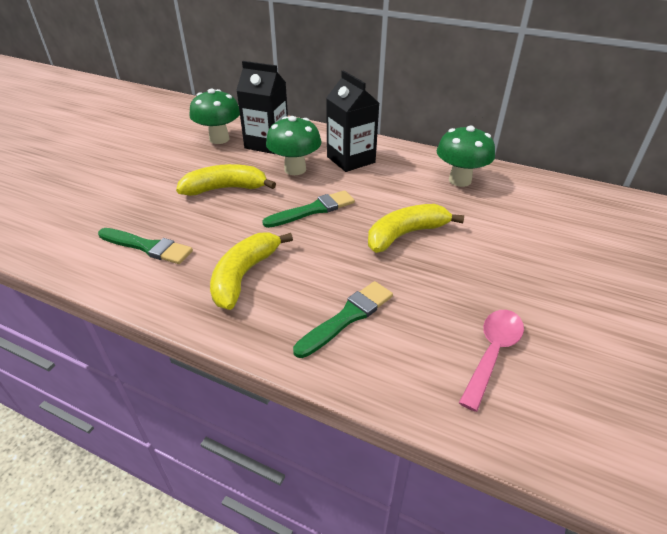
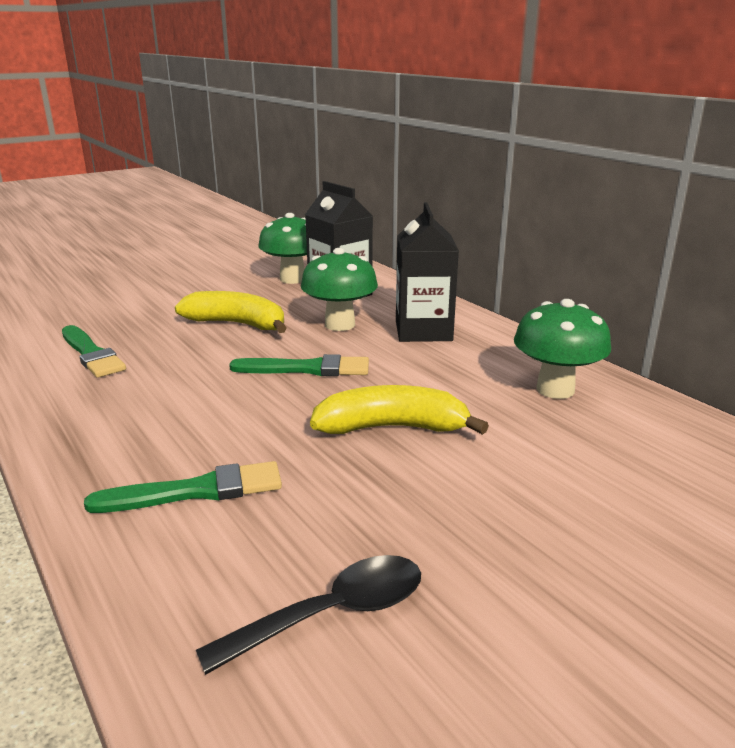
camera: 30 degrees right, 15 degrees down
(244, 275) = (144, 409): yellow banana -> none
(492, 353) = (332, 613): pink spoon -> black spoon

